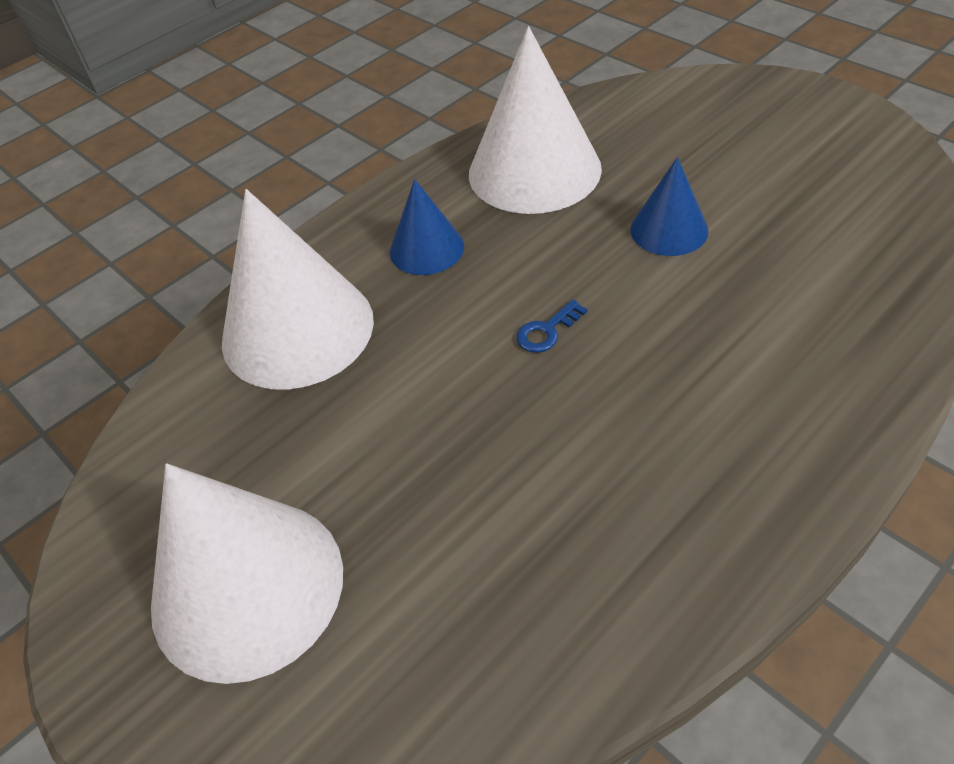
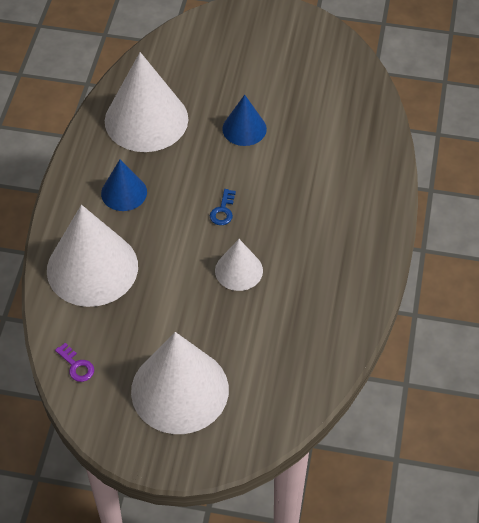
camera: 40 degrees left, 5 degrees up
(149, 459) = (76, 366): none -> purple key
(500, 434) = (239, 270): none -> white cone

